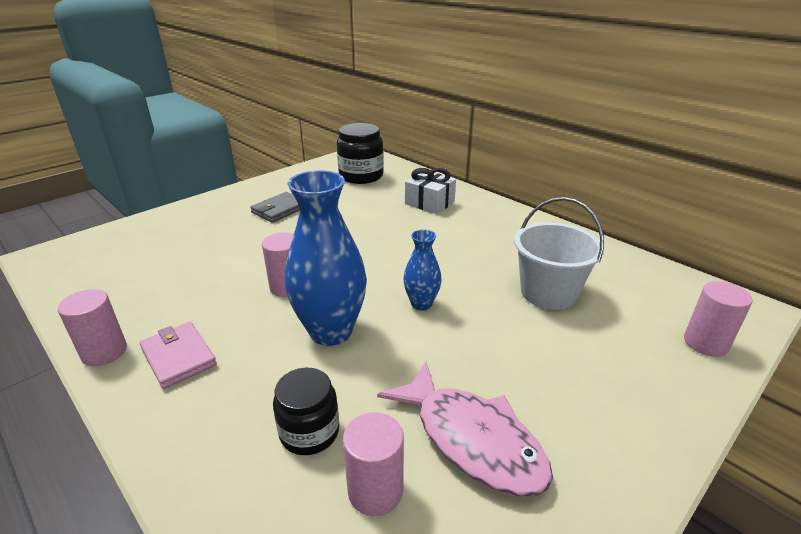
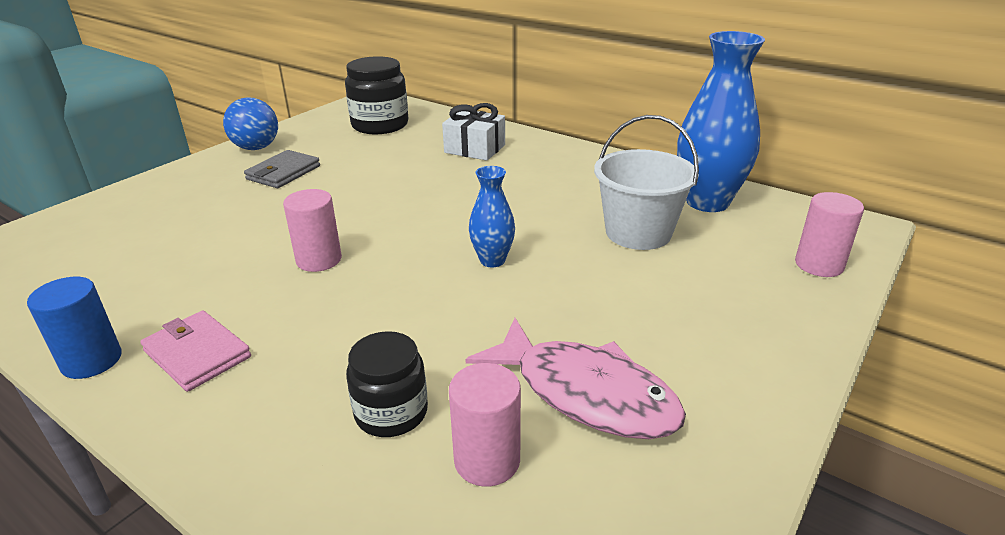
camera: 10 degrees left, 0 degrees up
(104, 352) = (92, 361): pink cylinder -> blue cylinder
(265, 187) = (256, 148): none -> blue ball
(331, 331) = (388, 302): blue vase -> blue vase (707, 202)

